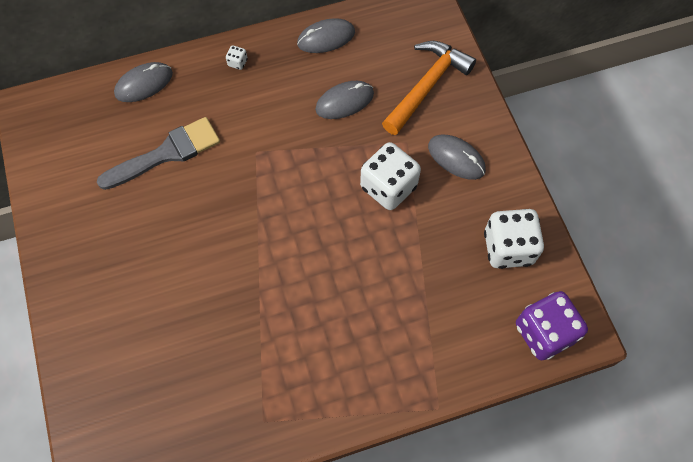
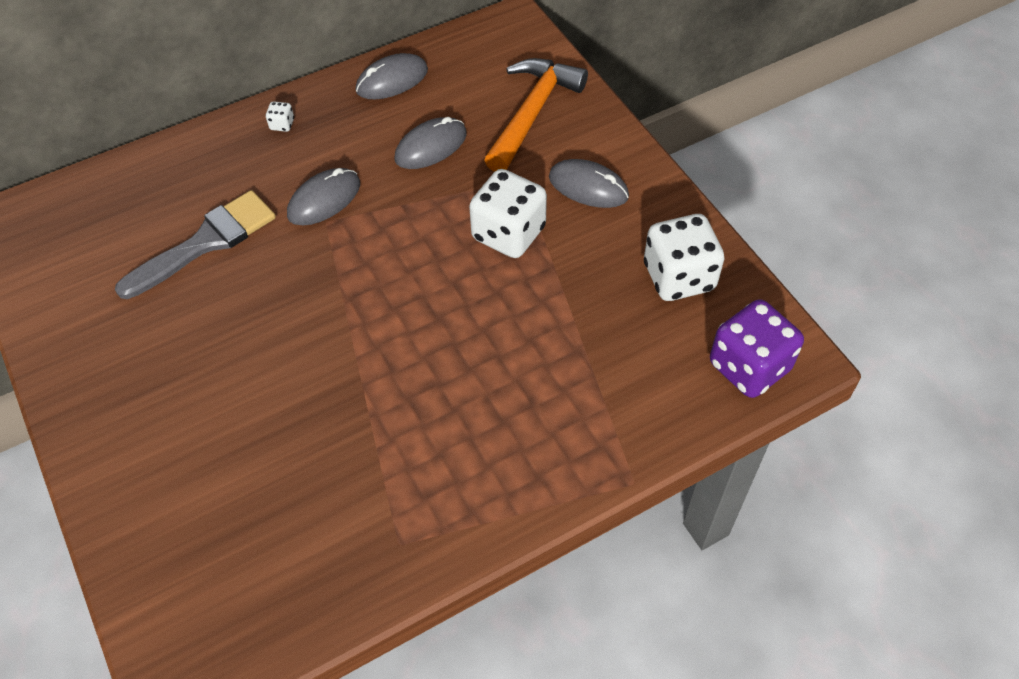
camera: 10 degrees left, 10 degrees down
(144, 84) = (161, 167): grey mouse -> grey mouse (324, 199)

